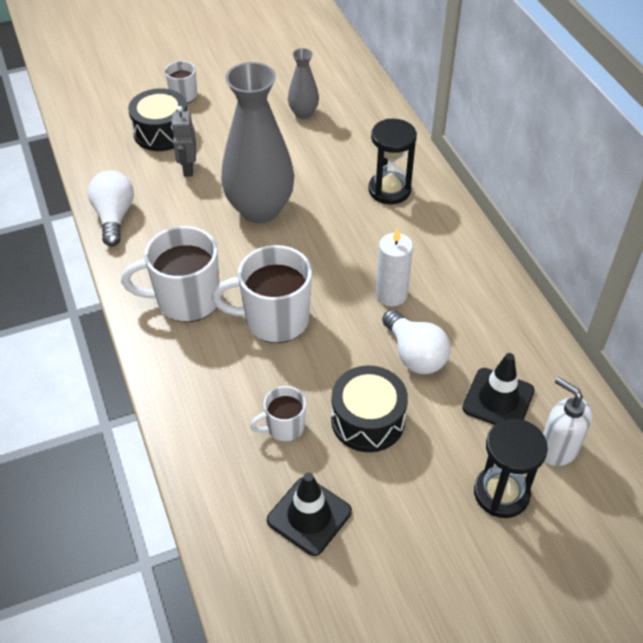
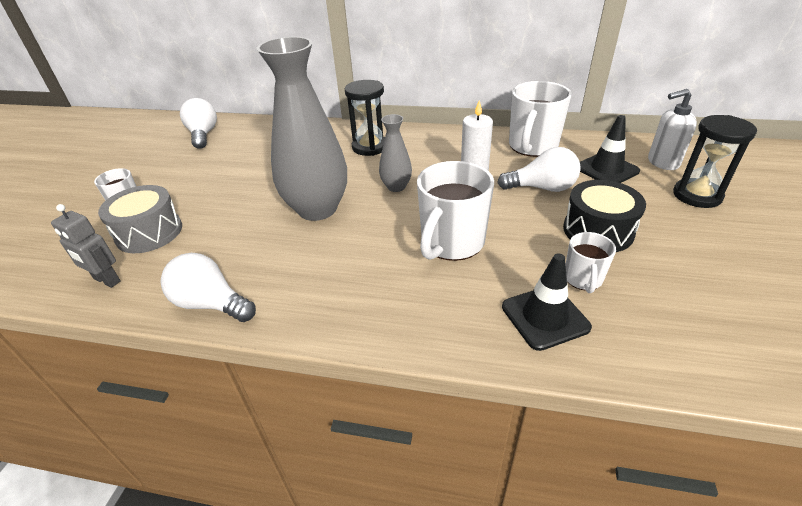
camera: 55 degrees left, 10 degrees down
(162, 132) = (149, 232): black drum -> grey drum
(186, 300) = (378, 290): white mug -> white mug (532, 147)
(188, 168) = (216, 232): grey robot -> grey robot (107, 280)
(303, 113) = (244, 155): grey vase -> grey vase (396, 187)
(309, 516) = (697, 299): black traffic cone -> black traffic cone (545, 317)
(316, 64) = (203, 135): none -> white light bulb

